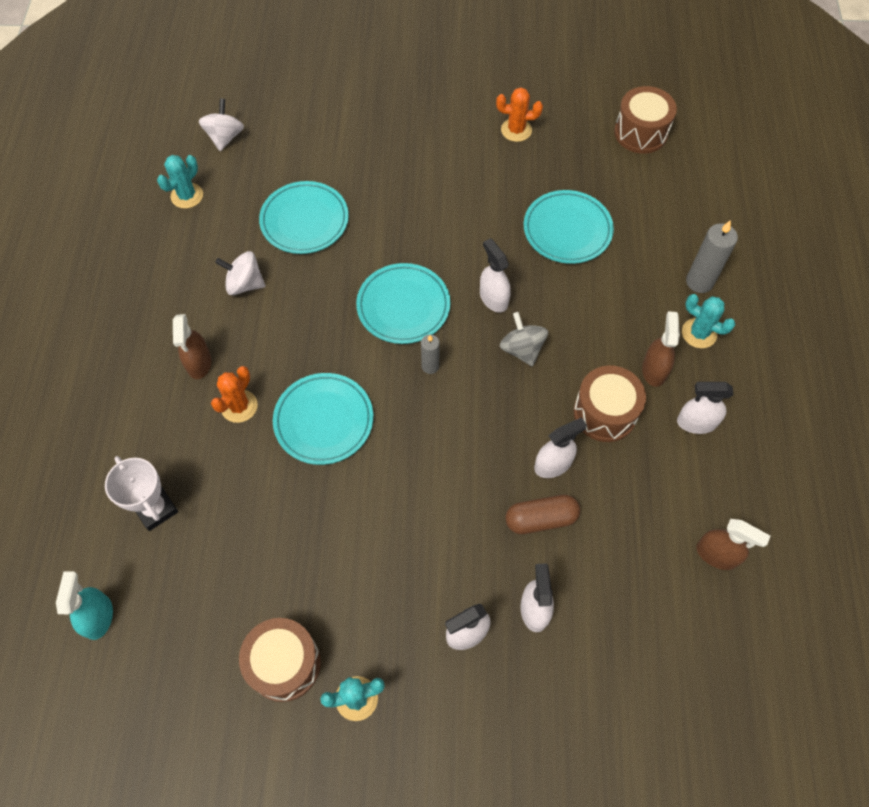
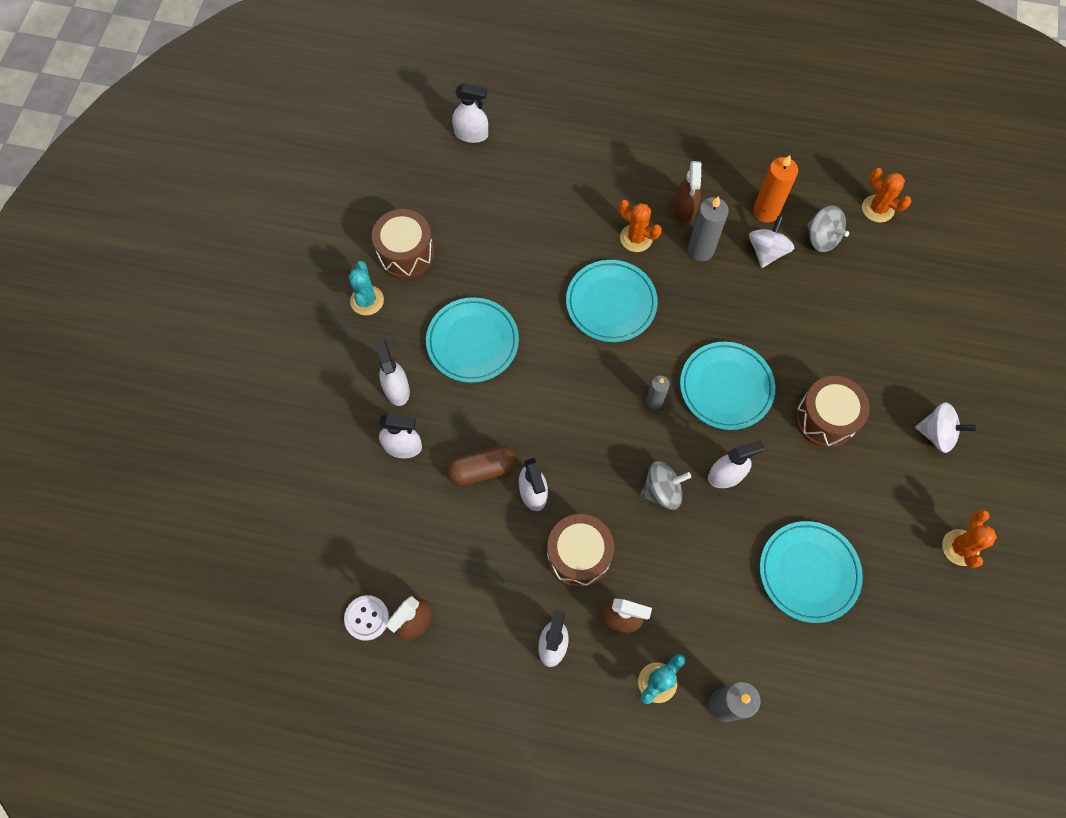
camera: 100 degrees right, 5 degrees up
(98, 617) = (471, 134): turquoise spray bottle -> white spray bottle
(156, 509) = (551, 173): white trophy -> none
(187, 196) = (877, 209): turquoise cactus -> orange cactus
(196, 288) = (766, 211): none -> orange candle
(199, 363) = (684, 210): brown spray bottle -> brown spray bottle turned 90 degrees counterclockwise
(225, 137) = (954, 246): white spinning top -> white spinning top (936, 434)
(225, 239) = (821, 238): none -> grey spinning top
(248, 343) = (700, 250): none -> grey candle
(304, 221) = (839, 310): turquoise plate -> turquoise plate (472, 342)
(541, 519) = (482, 470): brown capsule -> brown capsule turned 75 degrees clockwise
(640, 132) = (953, 700): brown drum -> brown drum (825, 419)
(729, 605) = (367, 618): none -> white button

